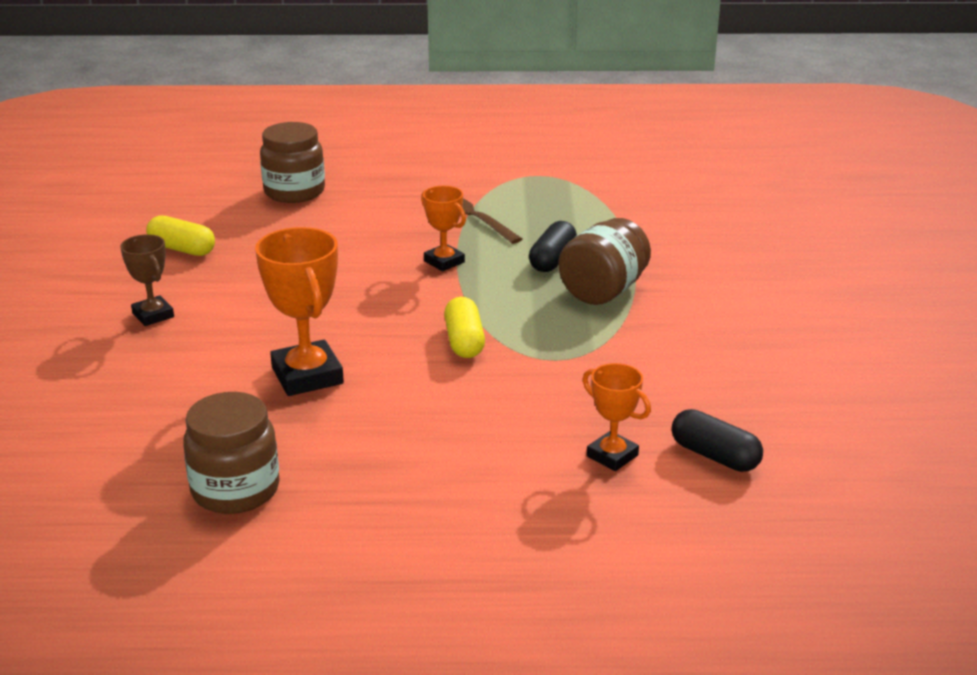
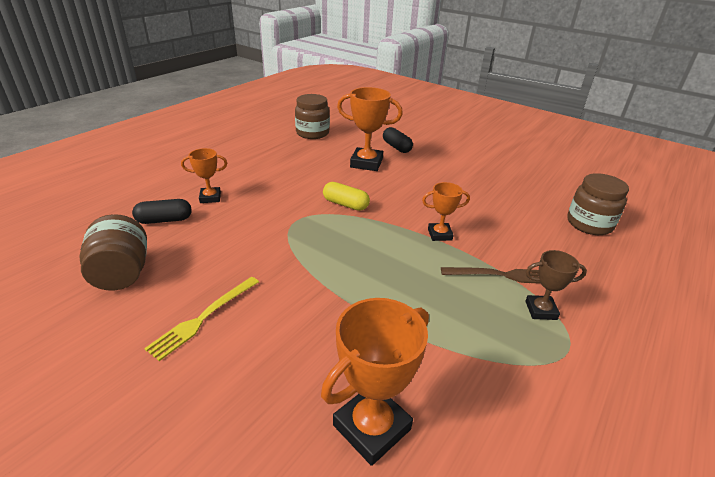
camera: 125 degrees right, 5 degrees up
(153, 315) = (457, 151): brown trophy -> brown trophy (541, 310)
(182, 249) = (524, 173): yellow capsule -> none
(552, 260) = (402, 274): black capsule -> black capsule (396, 147)
(603, 291) = (339, 272): brown jar -> brown jar (122, 273)
(732, 220) = (371, 427): none -> orange trophy
(778, 328) = (203, 318): none -> yellow fork

